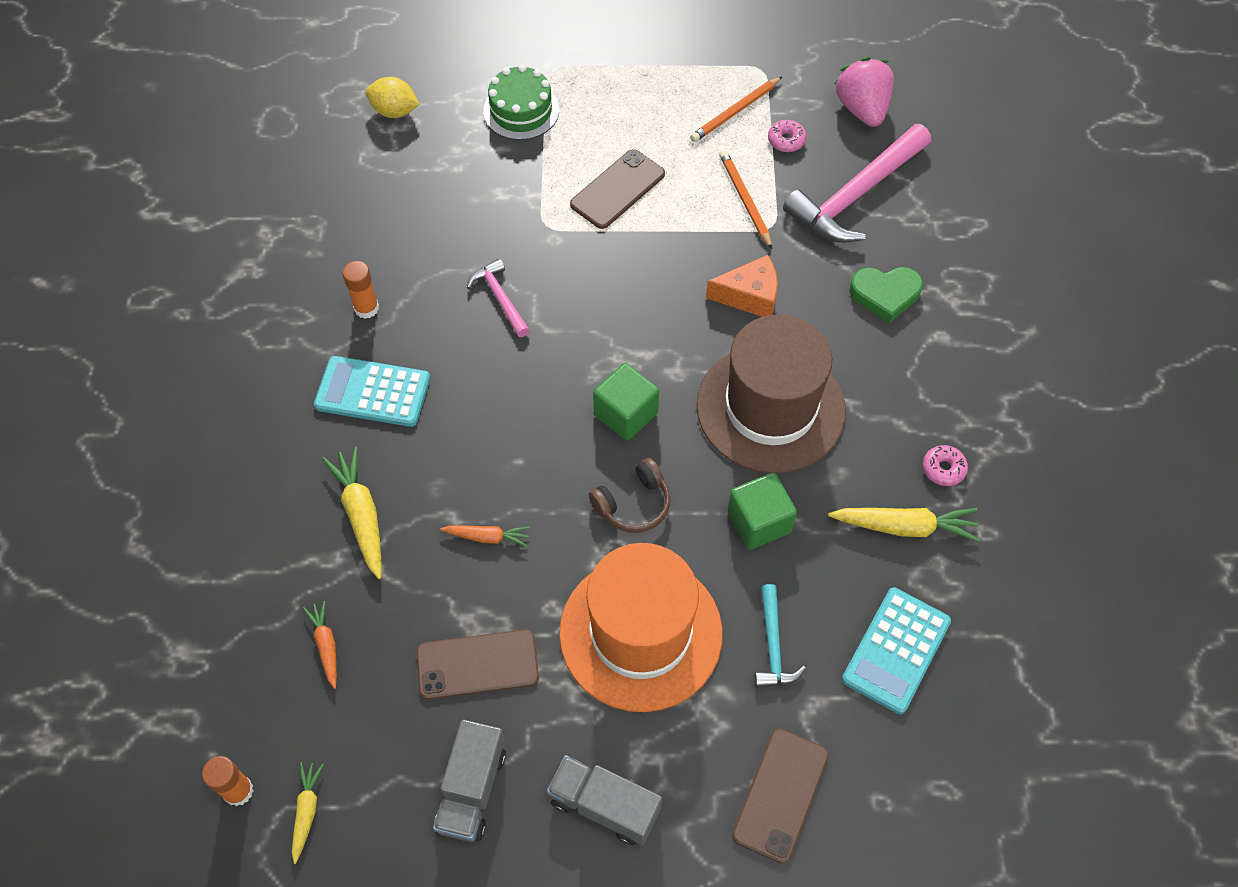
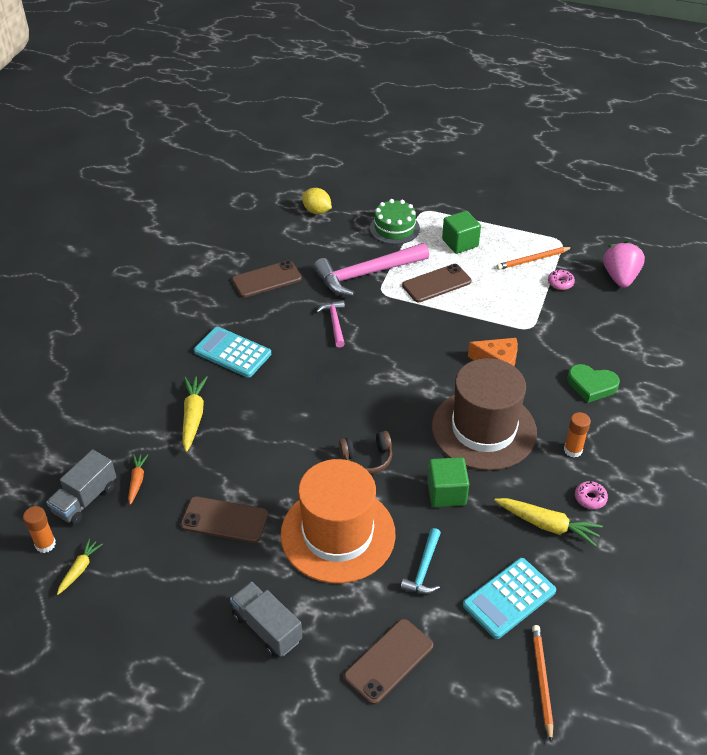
camera: 20 degrees right, 15 degrees down
(366, 308) = (250, 308): orange glue stick -> orange glue stick (573, 450)
(370, 252) = (267, 279): none -> brown phone
(472, 789) = (186, 590): grey truck -> grey truck (85, 499)
(487, 537) = (265, 450): orange carrot -> none
(626, 414) = (385, 407): green cube -> green cube (460, 243)
(744, 200) = (517, 309): orange pencil -> orange pencil (541, 681)
(856, 195) = (595, 324): pink hammer -> pink hammer (366, 274)

